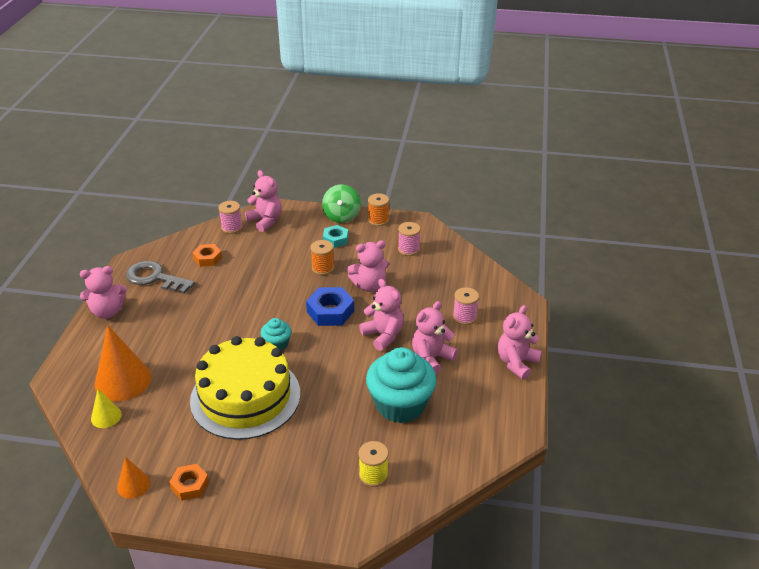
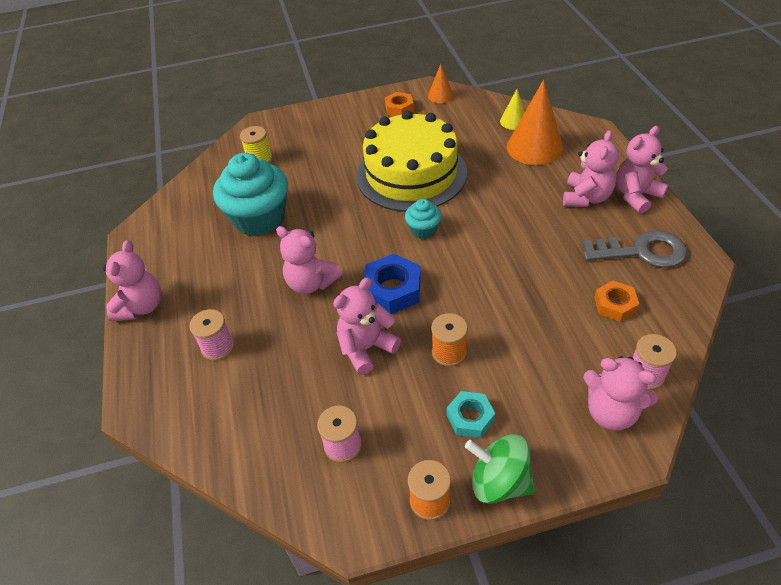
camera: 160 degrees right, 10 degrees up
(341, 216) = (499, 481): green spinning top -> green spinning top turned 45 degrees counterclockwise
(431, 358) = (243, 276): pink teddy bear -> pink teddy bear (586, 198)

